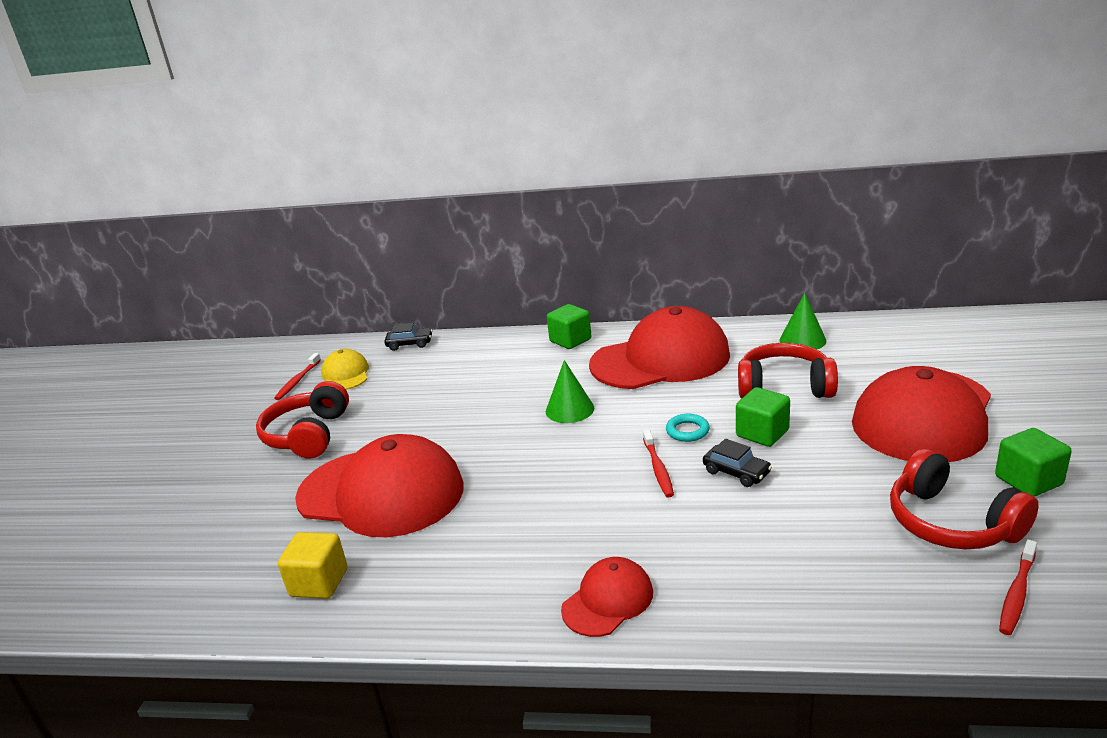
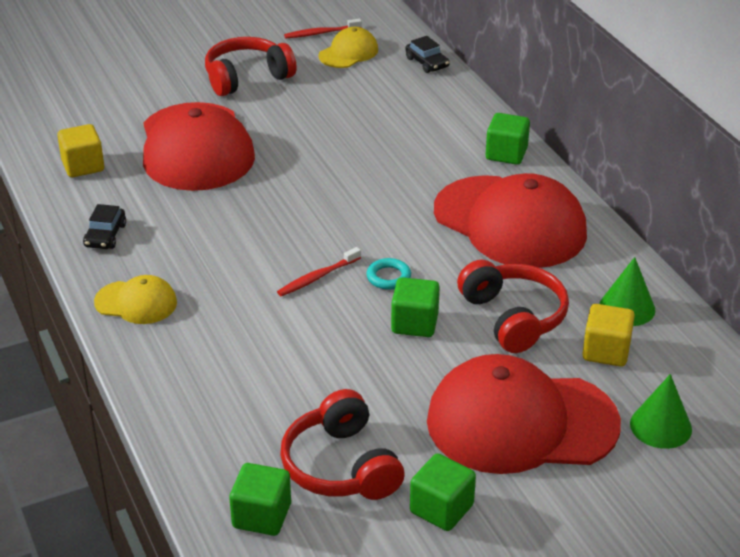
camera: 55 degrees right, 10 degrees up
(569, 409) = (378, 197): green cone -> green cone (660, 426)
(608, 600) = (136, 302): red cap -> yellow cap
(736, 472) = (340, 323): black car -> black car (105, 235)
(850, 360) = (606, 351): none -> yellow cube
(951, 522) = (341, 466): red headphones -> red headphones turned 45 degrees counterclockwise
(1017, 593) = (262, 516): red toothbrush -> green cube

